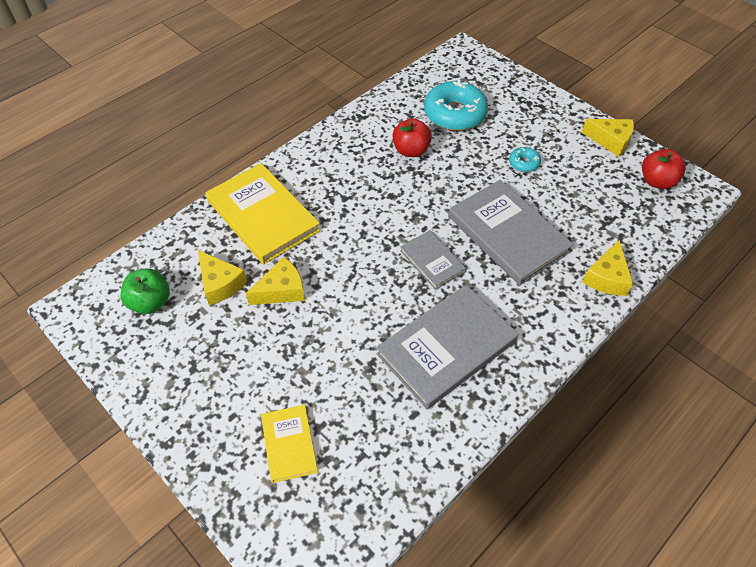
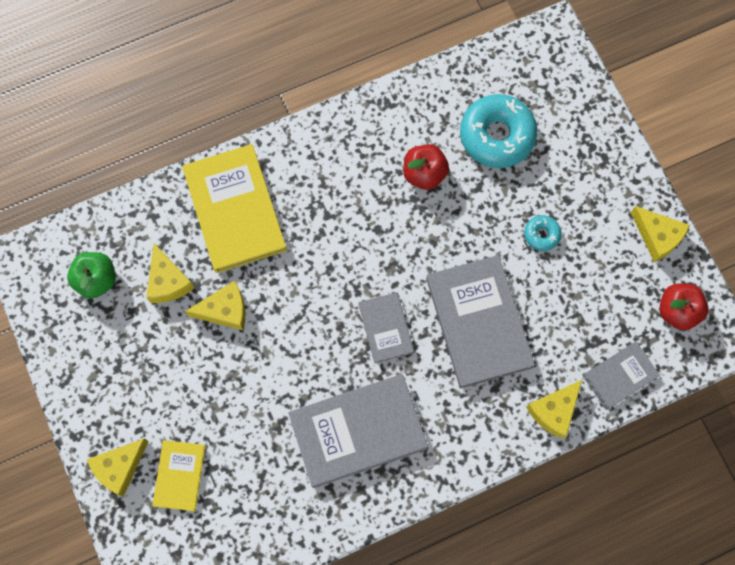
camera: 20 degrees right, 20 degrees up
(223, 458) = (120, 467): none -> yellow cheese
(643, 236) = (620, 376): none -> grey book

